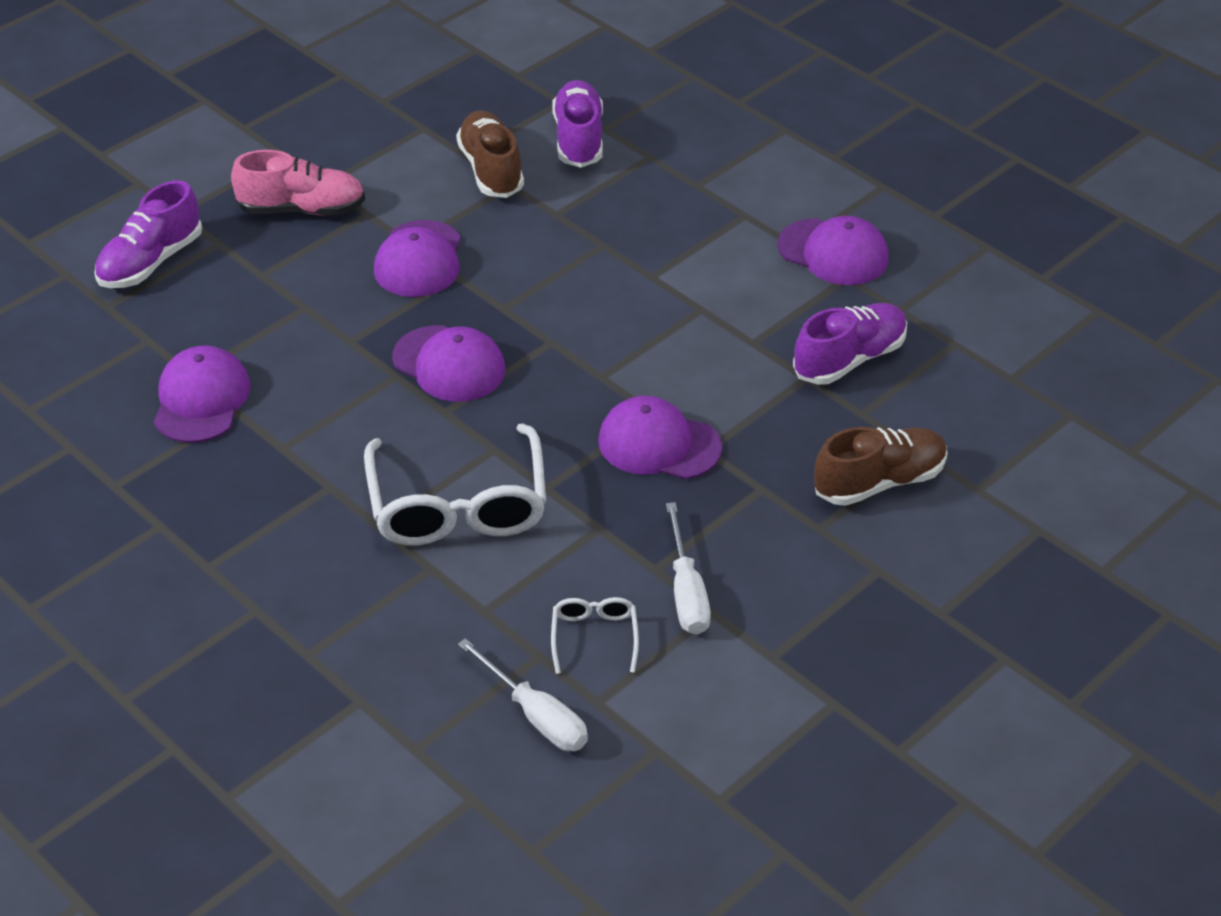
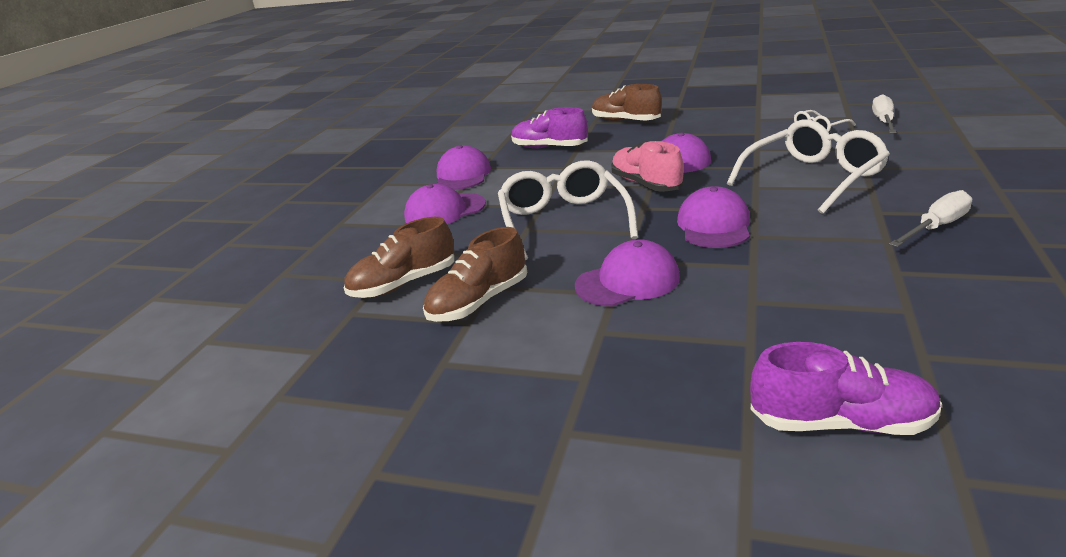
camera: 115 degrees left, 15 degrees down
(201, 399) = (919, 291): purple cap -> purple cap (445, 211)
(302, 209) = (637, 369): pink shoe -> pink shoe (646, 184)
(578, 139) = (404, 284): purple shoe -> brown shoe
(590, 275) = (563, 221): none -> white glasses
(686, 592) = (757, 125): white screwdriver -> white screwdriver (936, 227)

